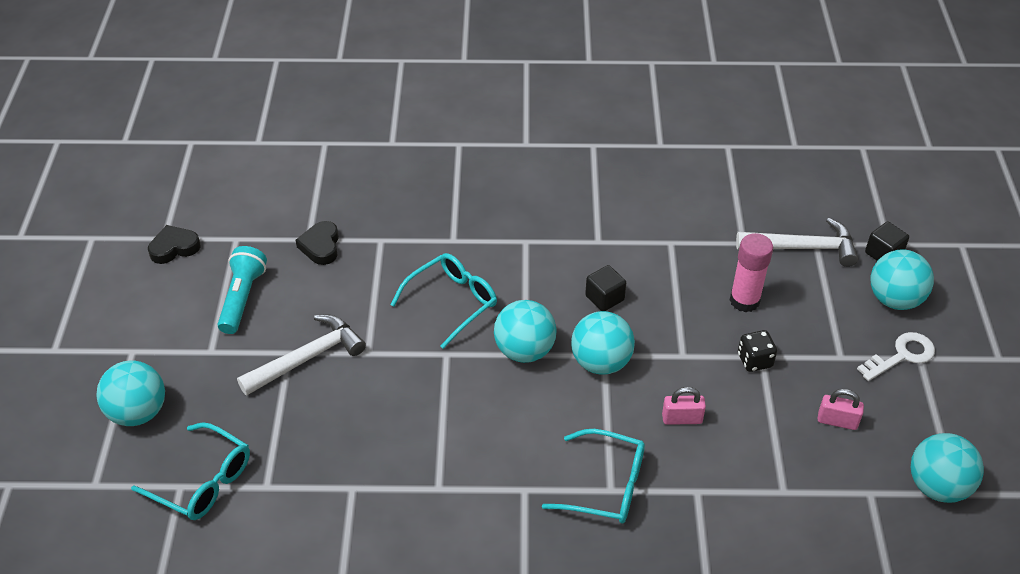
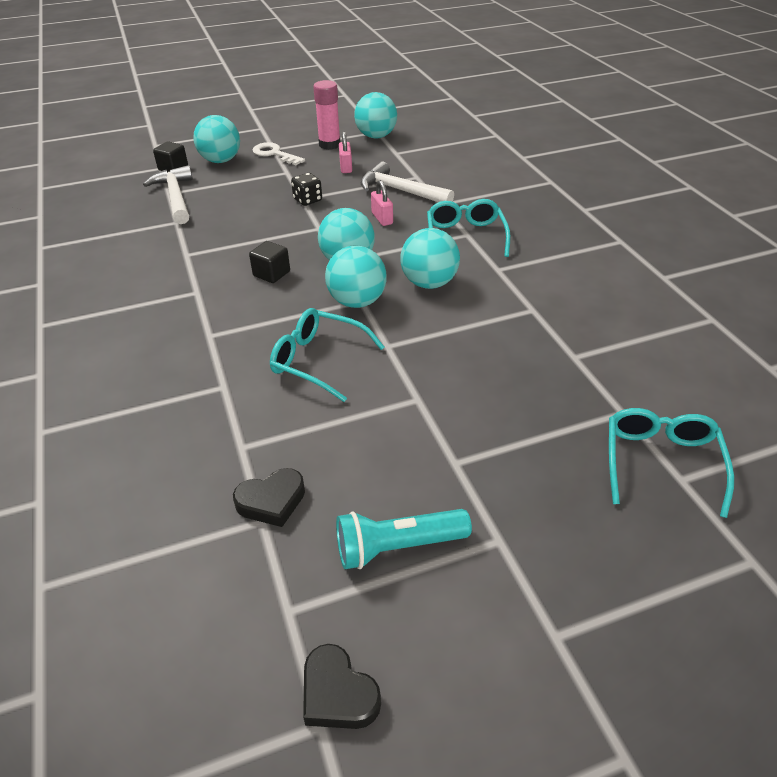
camera: 110 degrees left, 5 degrees down
(138, 412) = (635, 571): turquoise ball -> turquoise ball (429, 283)
(308, 357) = (453, 443): white hammer -> white hammer (400, 191)
(744, 300) = (246, 212): pink glue stick -> pink glue stick (329, 145)

